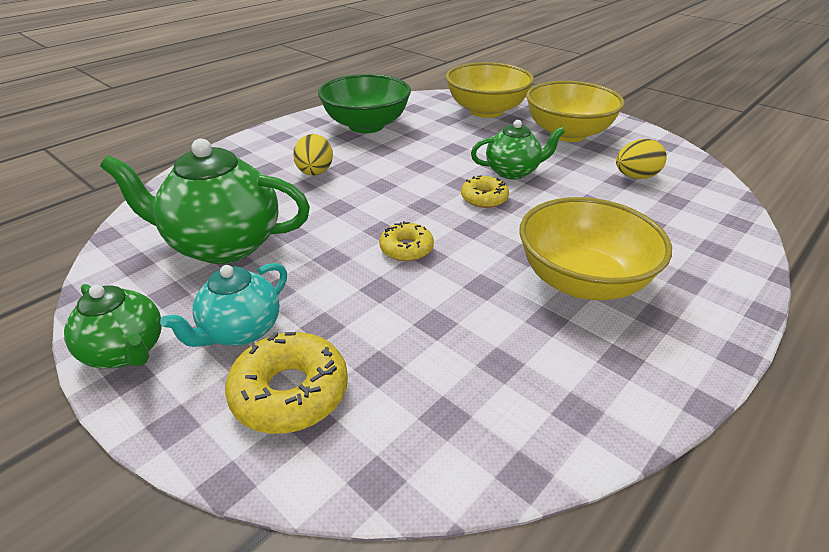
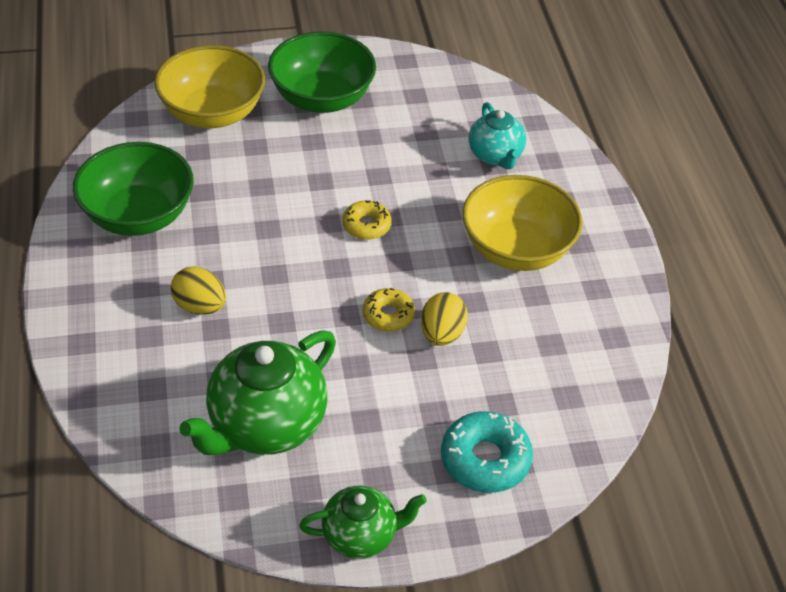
camera: 55 degrees left, 10 degrees up
(240, 331) = (398, 460): turquoise teapot -> turquoise teapot (495, 156)
(290, 392) = (485, 459): yellow donut -> turquoise donut
(513, 172) = (346, 179): green teapot -> none
(567, 134) = (322, 98): yellow bowl -> green bowl
(635, 177) = (431, 119): yellow egg -> yellow egg (442, 334)

